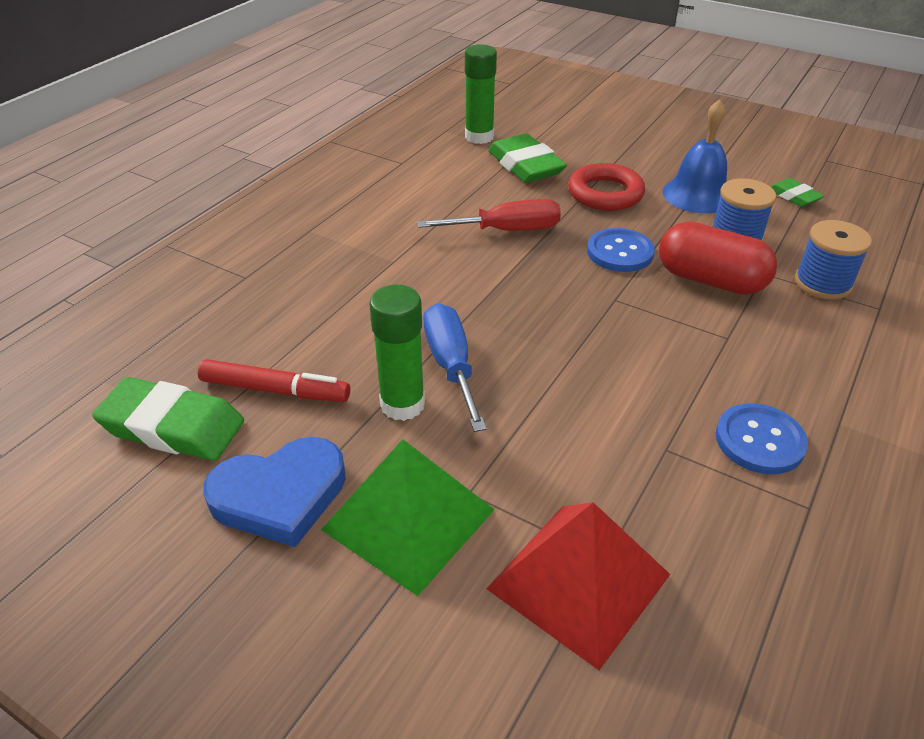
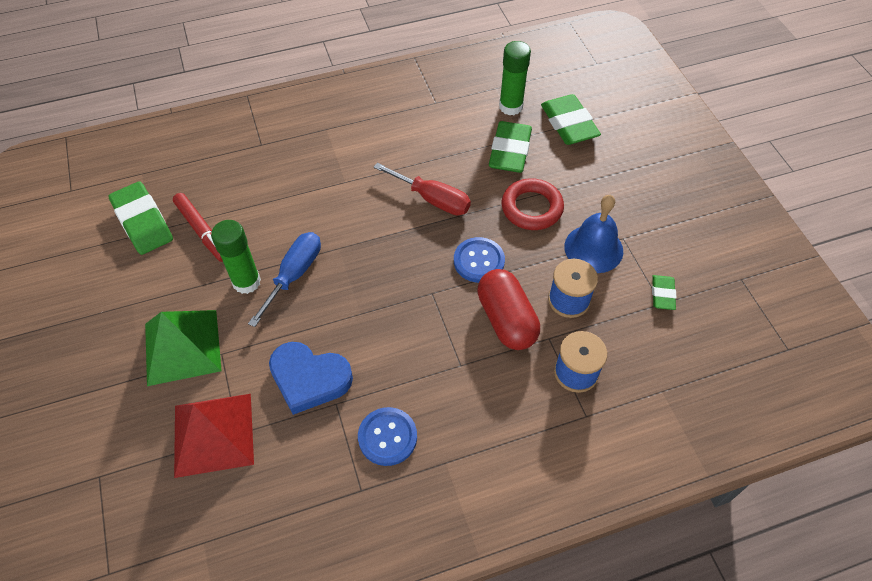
camera: 40 degrees right, 15 degrees up
(280, 495) = (147, 293): blue heart -> blue heart (309, 378)
(548, 127) = (569, 124): none -> green eraser

